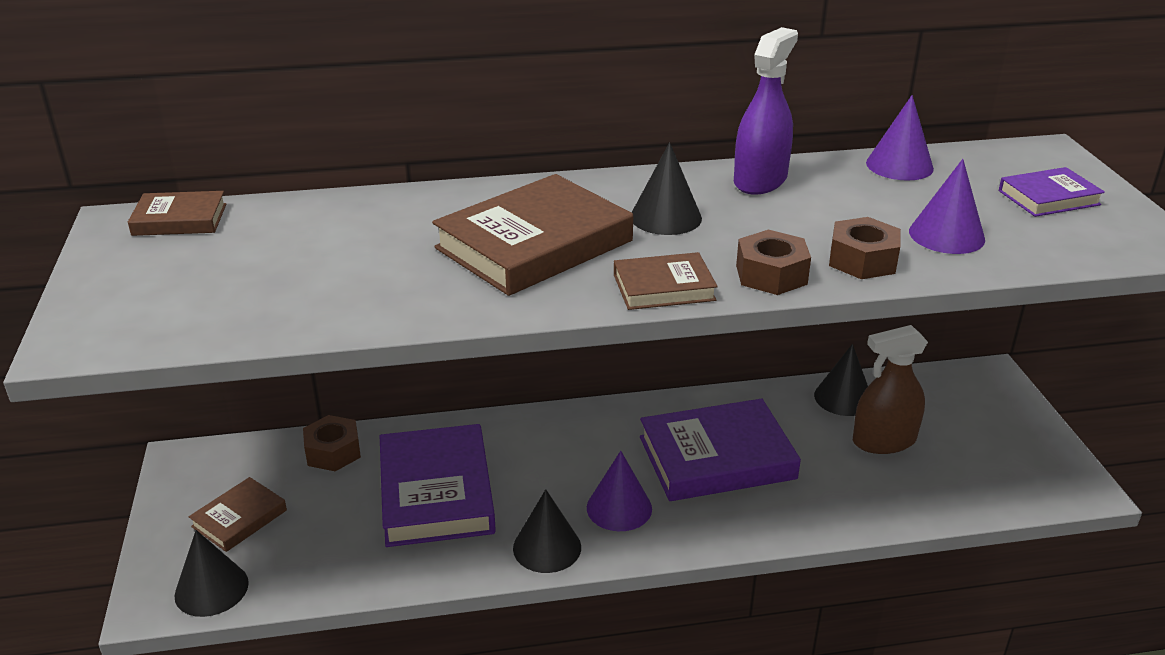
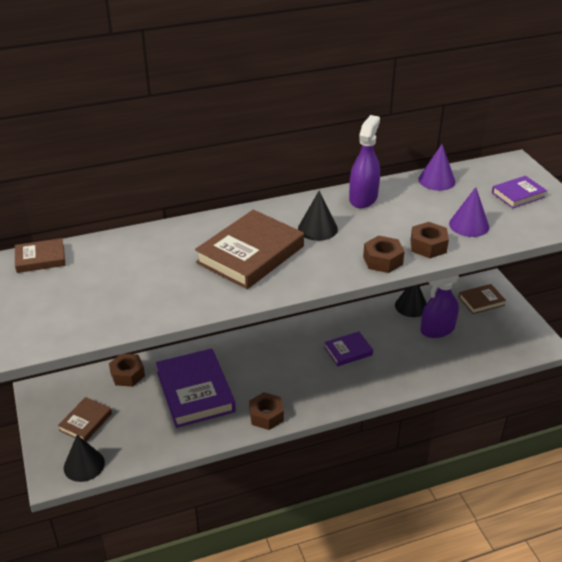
camera: 10 degrees left, 5 degrees up
(547, 547) = (266, 416): black cone -> brown nut
(619, 508) = (300, 387): purple cone -> none
(663, 287) = (328, 274): brown book -> brown book (481, 301)
(717, 458) = (348, 351): purple book -> purple book, size x0.53
(884, 441) = (437, 330): brown spray bottle -> purple spray bottle

